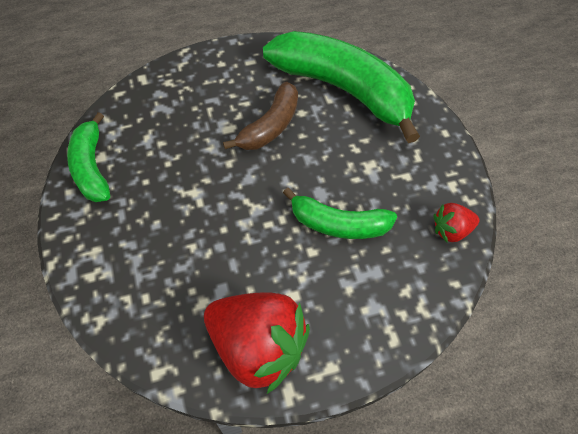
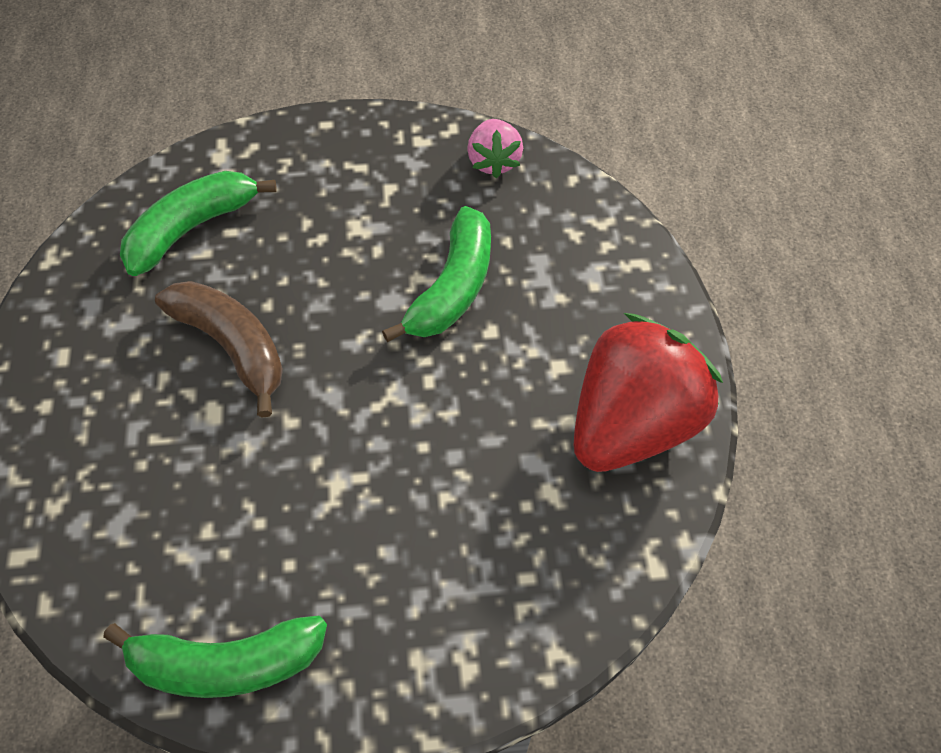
camera: 80 degrees left, 0 degrees up
(343, 90) = (192, 228): green banana -> green banana, size x0.55
(451, 230) = (493, 161): red strawberry -> pink strawberry

